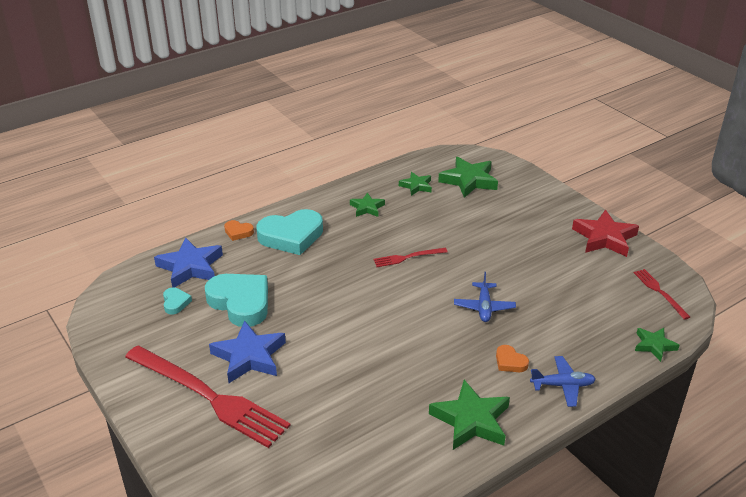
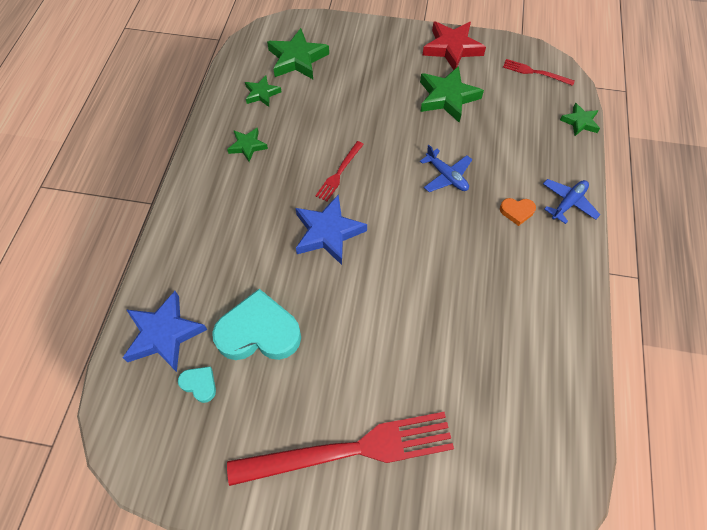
camera: 45 degrees left, 25 degrees up
(238, 232) = (162, 259): orange heart -> none
(249, 356) = (334, 379): blue star -> blue star (328, 232)
(291, 236) = (218, 226): turquoise heart -> none
(471, 420) = (550, 286): green star -> green star (447, 97)

